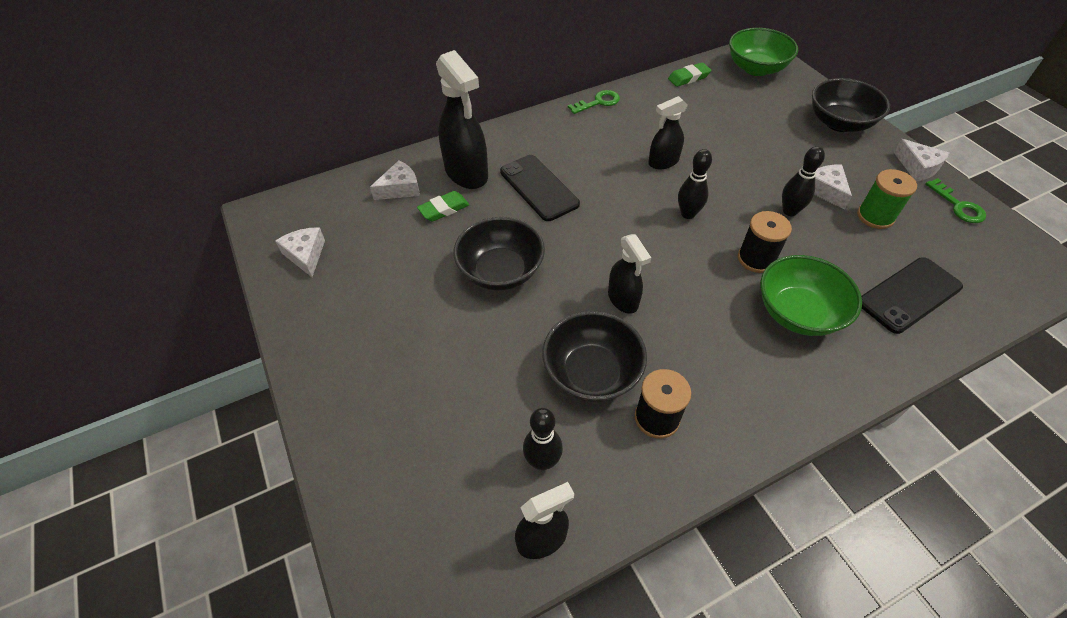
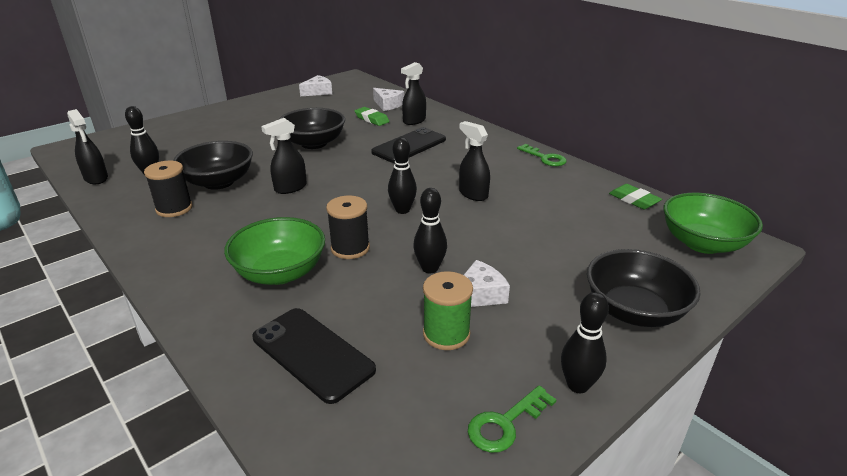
camera: 75 degrees right, 20 degrees down
(466, 173) = (414, 121): black spray bottle -> black spray bottle, size x0.58
(918, 167) = (577, 385): white cheese -> black bowling pin

